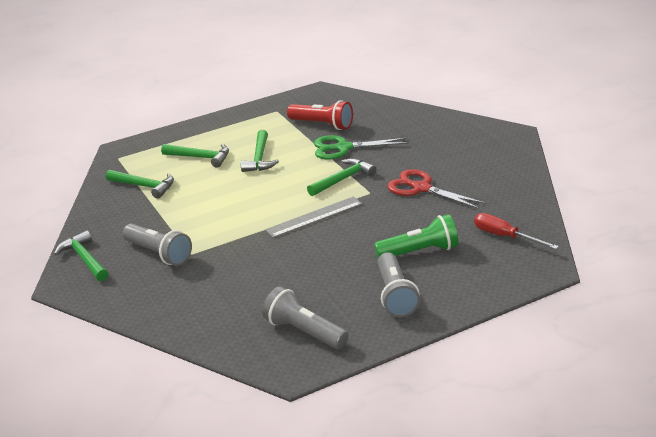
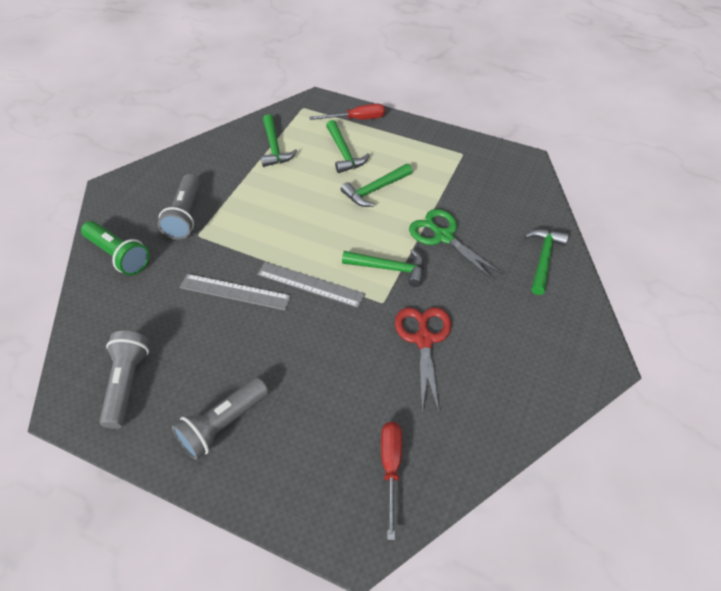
camera: 50 degrees right, 20 degrees up
(84, 259) = (151, 178): green hammer -> green hammer (543, 259)
(171, 139) = (357, 119): none -> red screwdriver
(277, 253) = (235, 292): none -> grey ruler
(322, 125) = (469, 198): red flashlight -> none
(419, 252) = (309, 403): green flashlight -> green flashlight (118, 255)

